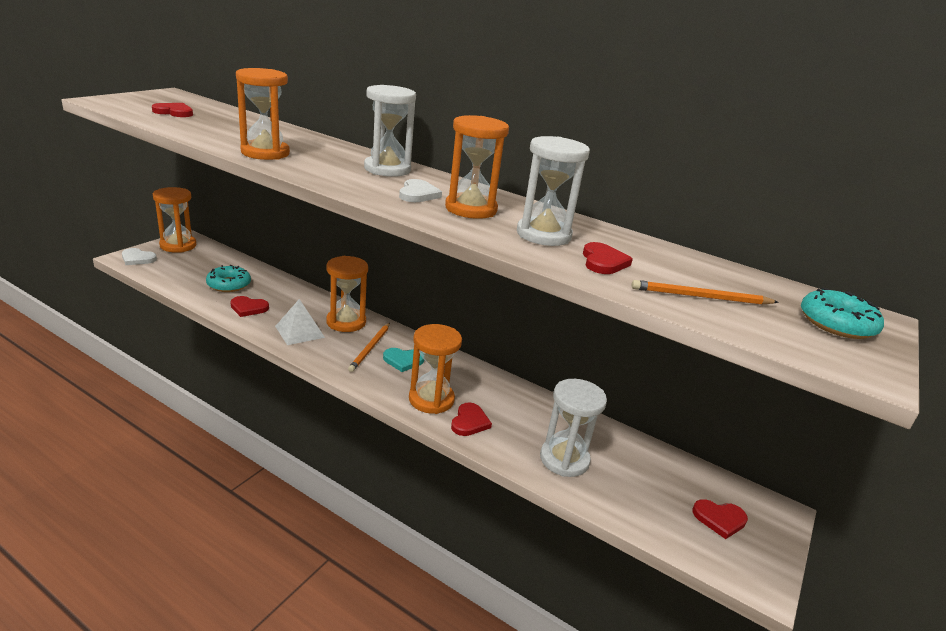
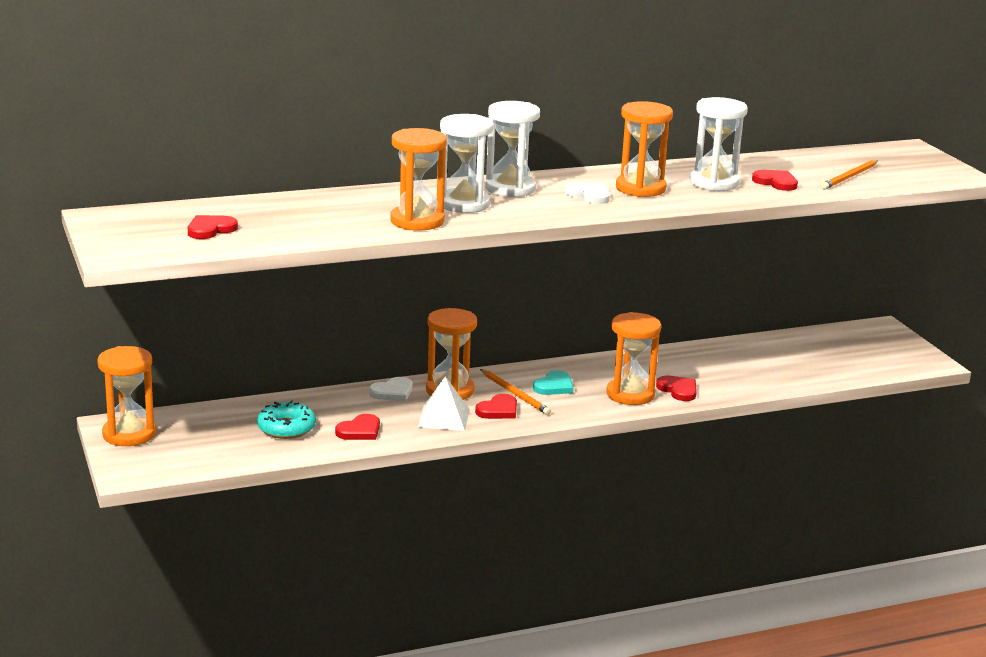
camera: 50 degrees left, 5 degrees down
(137, 259) = (141, 466): white heart -> white heart (392, 392)
(564, 459) = (761, 373): white hourglass -> white hourglass (464, 204)
(719, 519) = (871, 349): red heart -> red heart (498, 410)
(836, 323) = (909, 159): turquoise donut -> none

